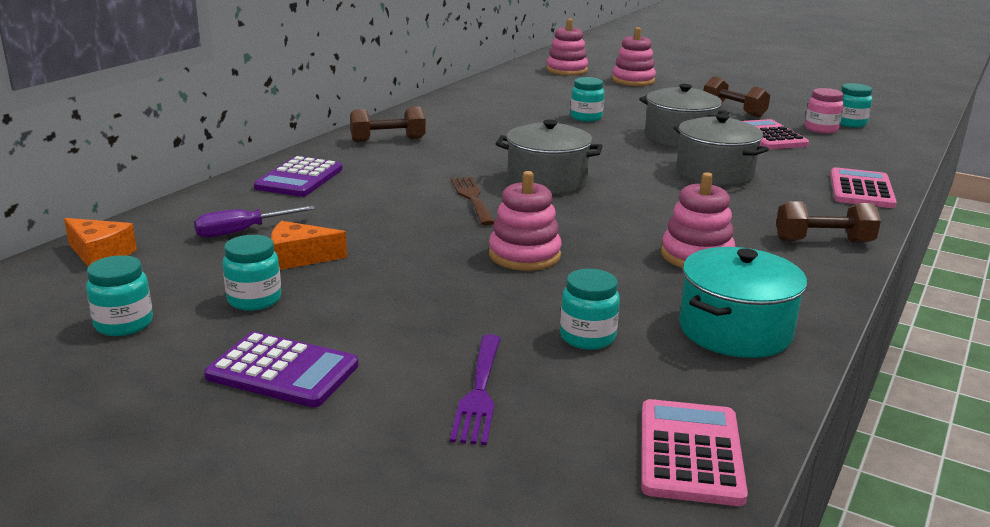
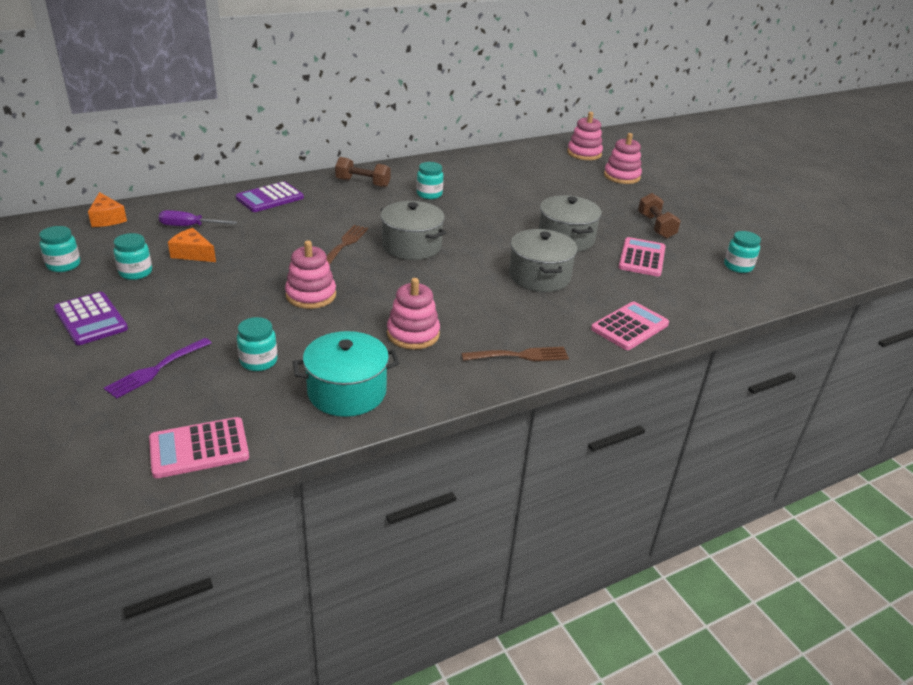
camera: 30 degrees right, 10 degrees up
(586, 117) = (526, 201): turquoise jar -> turquoise jar (429, 194)
(690, 453) = (199, 448): pink calculator -> pink calculator turned 150 degrees counterclockwise
(821, 129) = (701, 264): pink jar -> none
(823, 241) = (519, 356): brown dumbbell -> brown fork

